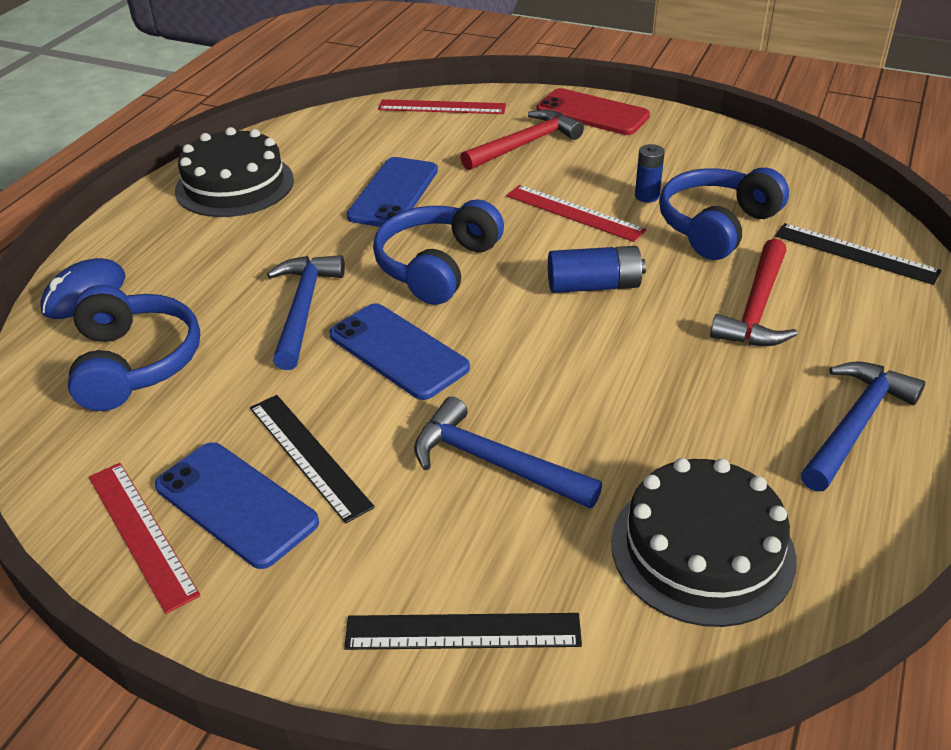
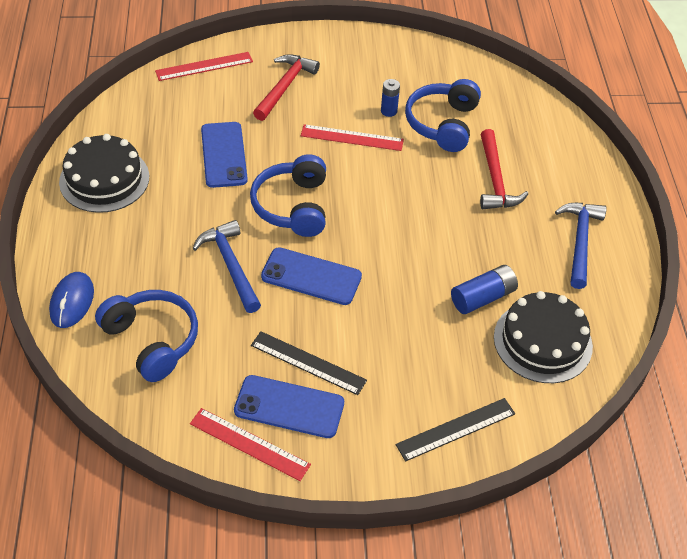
camera: 30 degrees left, 10 degrees up
(494, 462) = (412, 330): blue hammer -> none
(592, 113) = (313, 45): red phone -> none
(594, 285) = (396, 192): blue battery -> blue battery (482, 297)
(855, 253) = (529, 122): black ruler -> none

